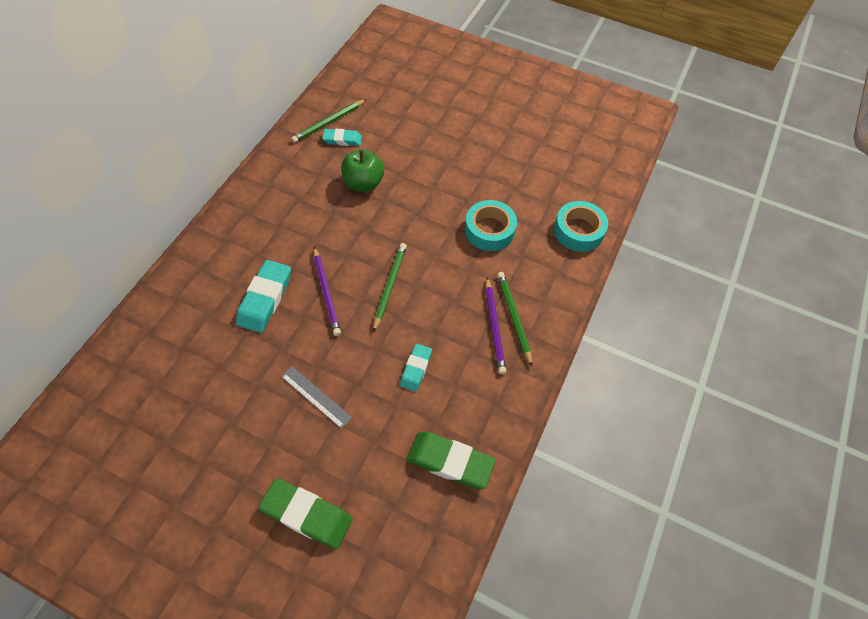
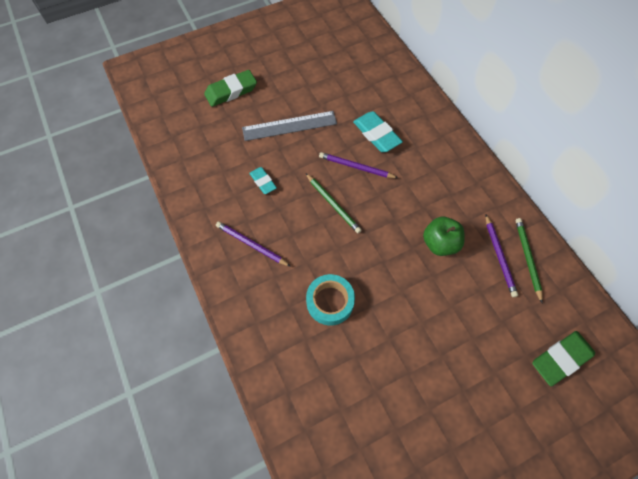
camera: 130 degrees right, 5 degrees up
(316, 396) = (289, 126): grey ruler -> grey ruler, size x1.66
(342, 140) = (499, 256): turquoise eraser -> purple pencil
(450, 462) = (196, 163): green eraser -> green eraser (560, 359)
(513, 317) = (247, 262): green pencil -> none
(578, 231) = (277, 372): turquoise tape -> none

